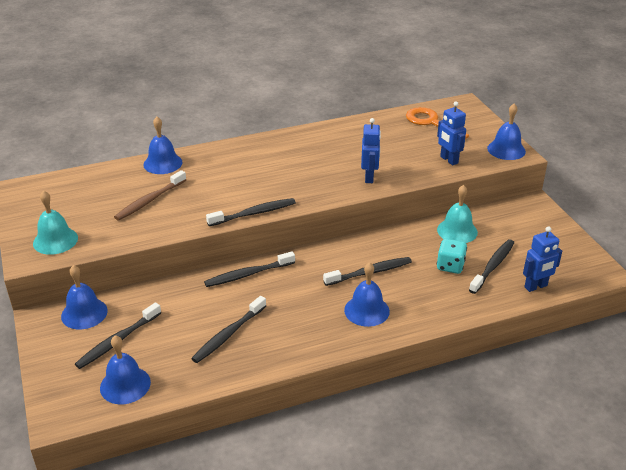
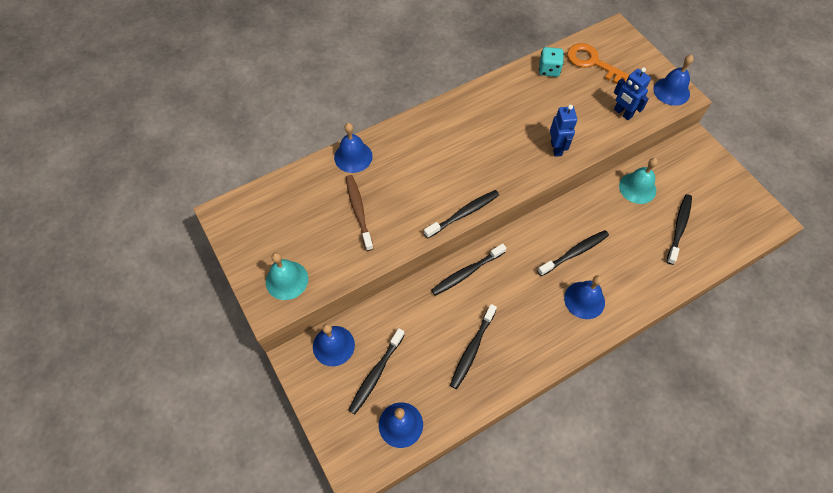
camera: 10 degrees left, 25 degrees up
(150, 200) = (358, 211): brown toothbrush -> brown toothbrush turned 135 degrees clockwise
(450, 266) = (642, 233): turquoise dice -> turquoise dice (549, 70)
(536, 286) = (721, 247): blue robot -> none

